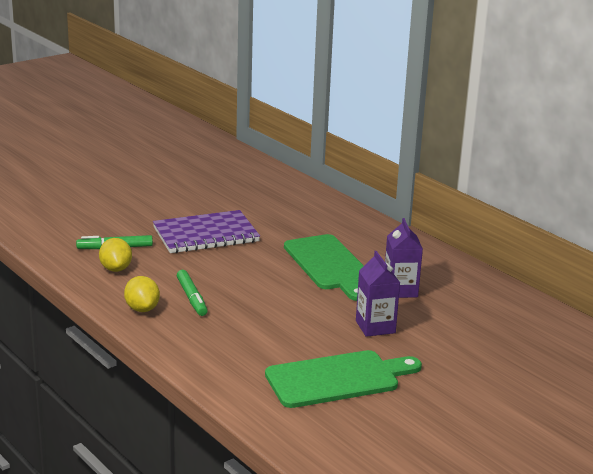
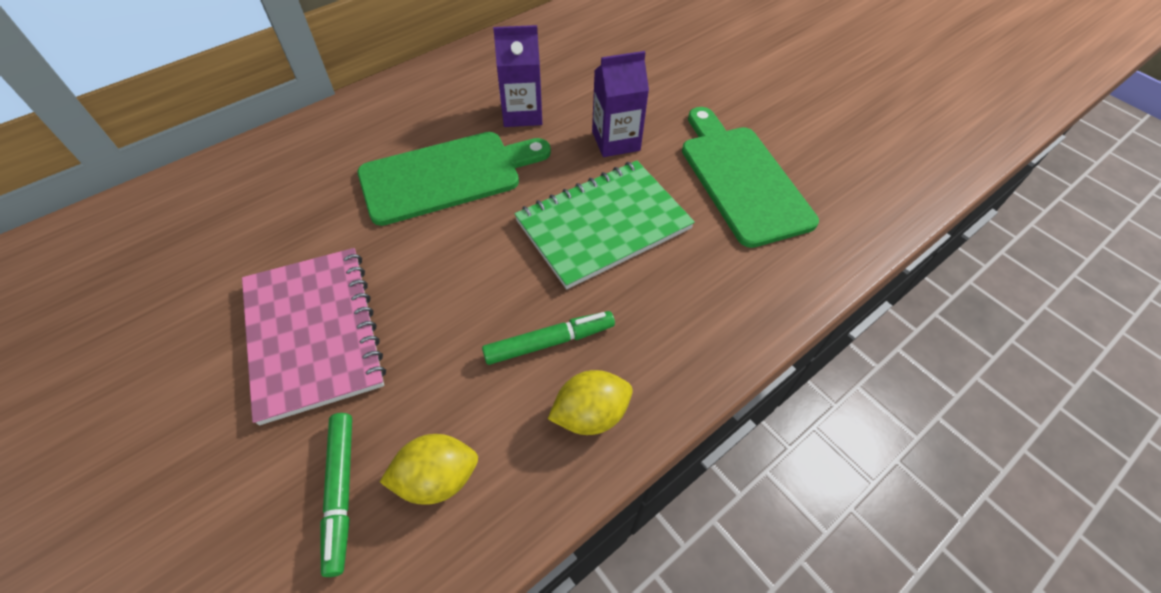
camera: 90 degrees left, 30 degrees up
(206, 235) = (314, 333): purple notebook -> pink notebook
(286, 318) = (603, 225): none -> green notebook

